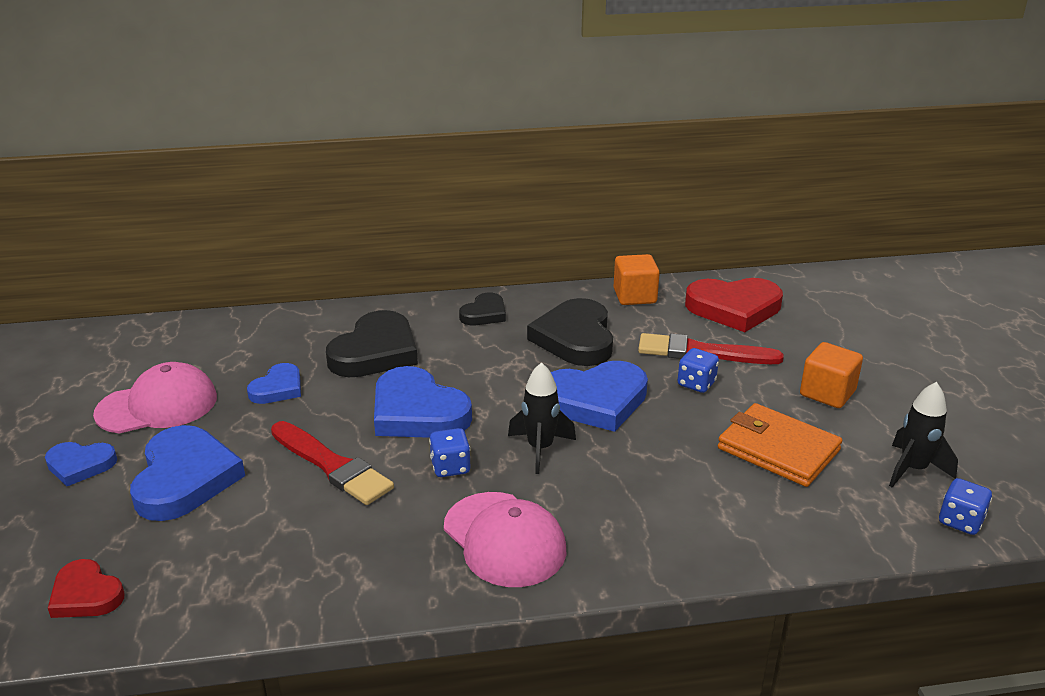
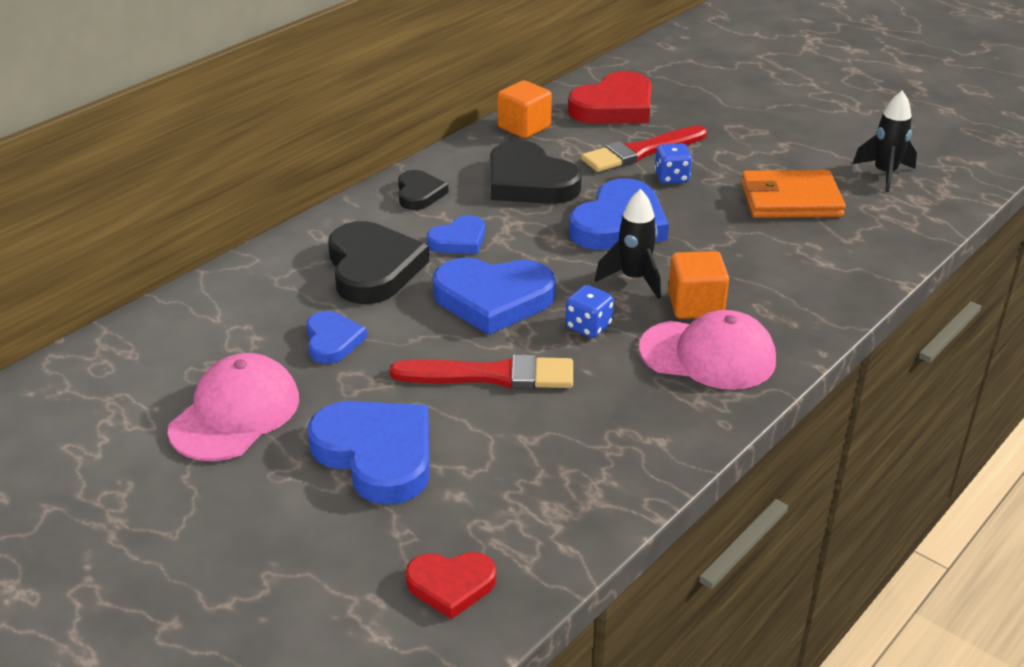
camera: 40 degrees left, 5 degrees up
(80, 465) = (250, 501): blue heart -> blue heart (459, 240)
(827, 393) = (766, 145): orange cube -> orange cube (695, 305)
(960, 521) = (951, 195): blue dice -> none

